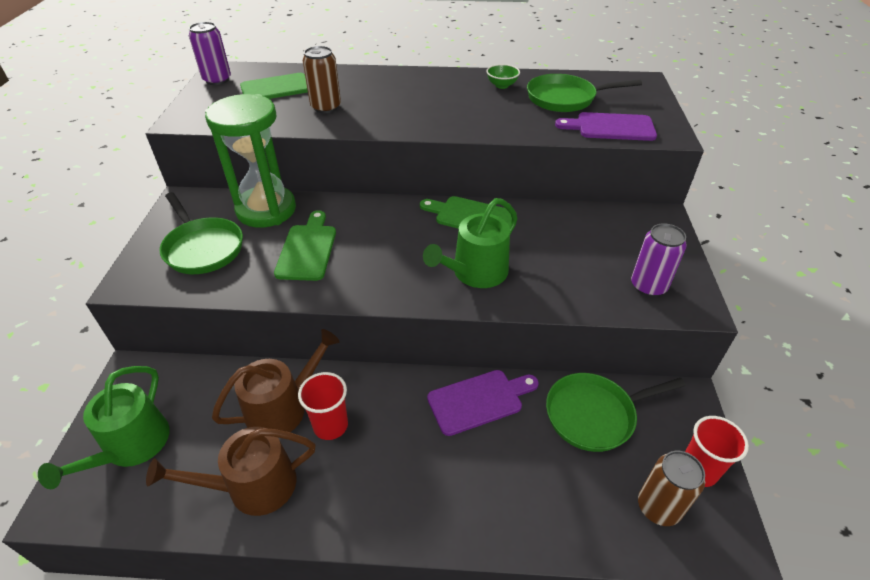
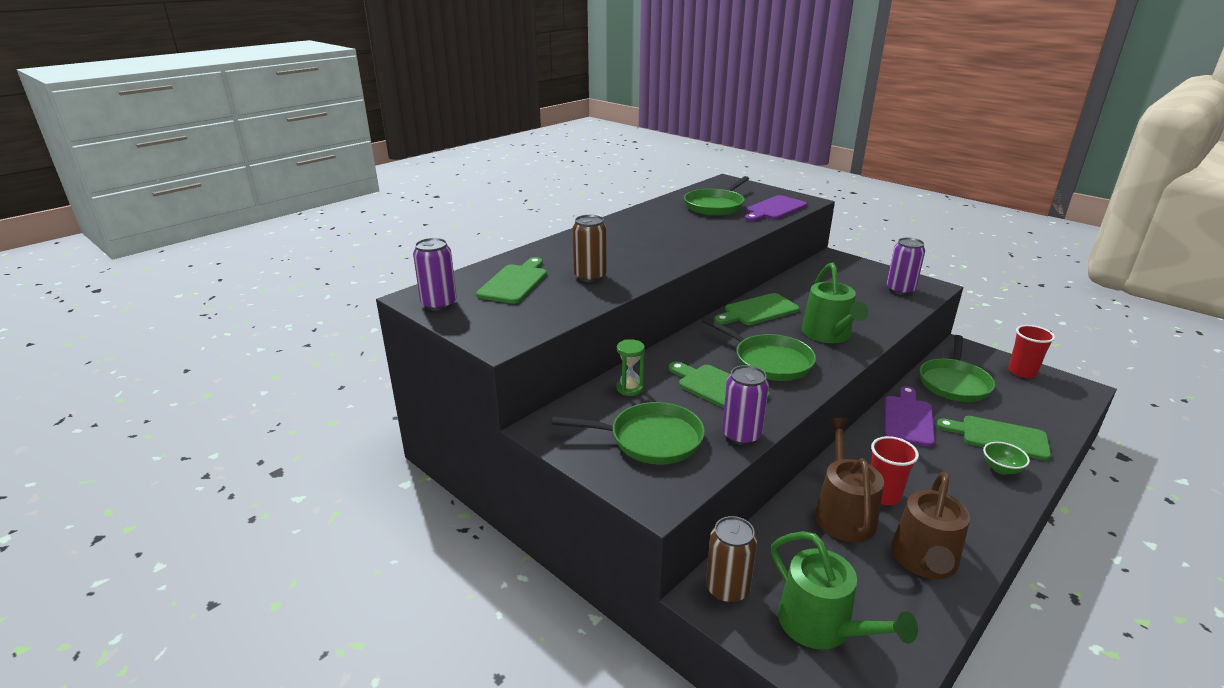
camera: 50 degrees left, 15 degrees down
(244, 288) = (741, 435): none -> purple can
(266, 210) = (630, 388): green hourglass -> green hourglass, size x0.41
(382, 257) = (769, 361): none -> green pan
(502, 85) = (663, 214): green bowl -> green bowl (1001, 469)
(519, 487) = (999, 437): none -> green cutting board
(658, 507) = (1042, 397): brown can -> brown can (727, 589)

